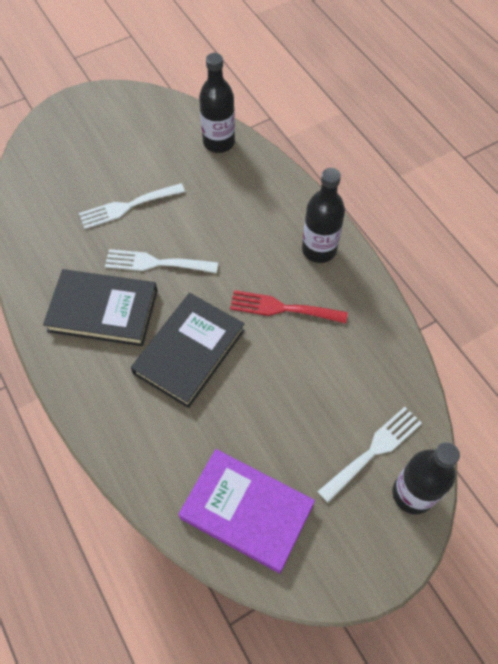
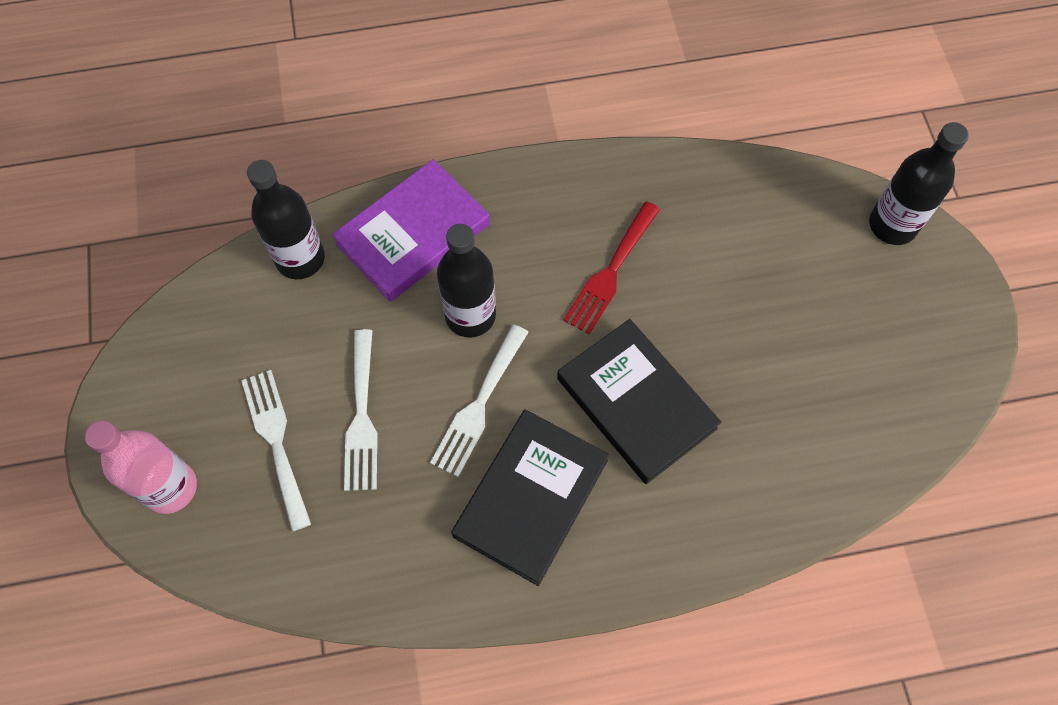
camera: 70 degrees left, 5 degrees up
(57, 137) = (170, 487): none -> pink bottle
(246, 511) = (870, 403): purple book -> purple book (413, 234)
(319, 249) = (539, 199): black bottle -> black bottle (470, 315)
(373, 450) = (832, 243): white fork -> white fork (276, 441)

